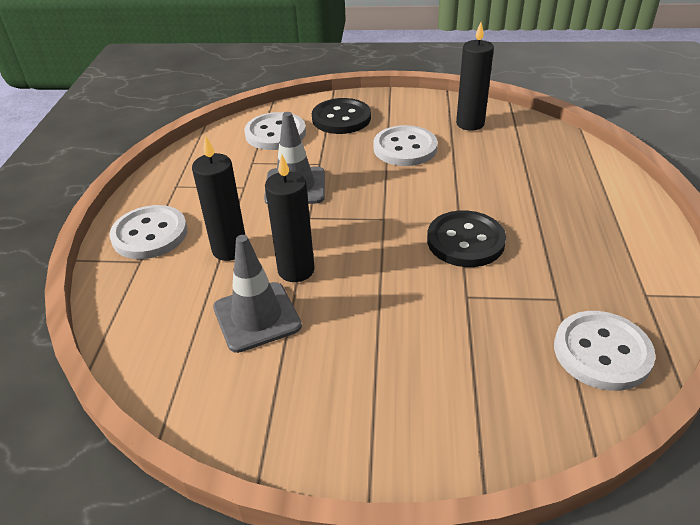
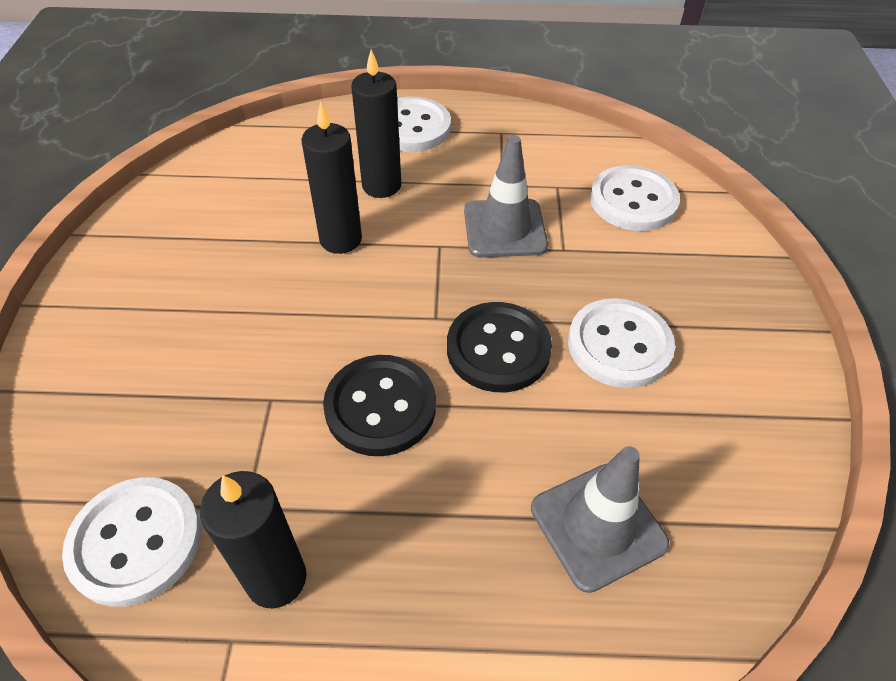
camera: 85 degrees right, 10 degrees up
(257, 317) = (273, 215): grey traffic cone -> grey traffic cone (598, 526)
(341, 118) = (694, 268): black button -> black button (498, 349)
(470, 124) = (722, 444): black candle -> black candle (276, 578)

